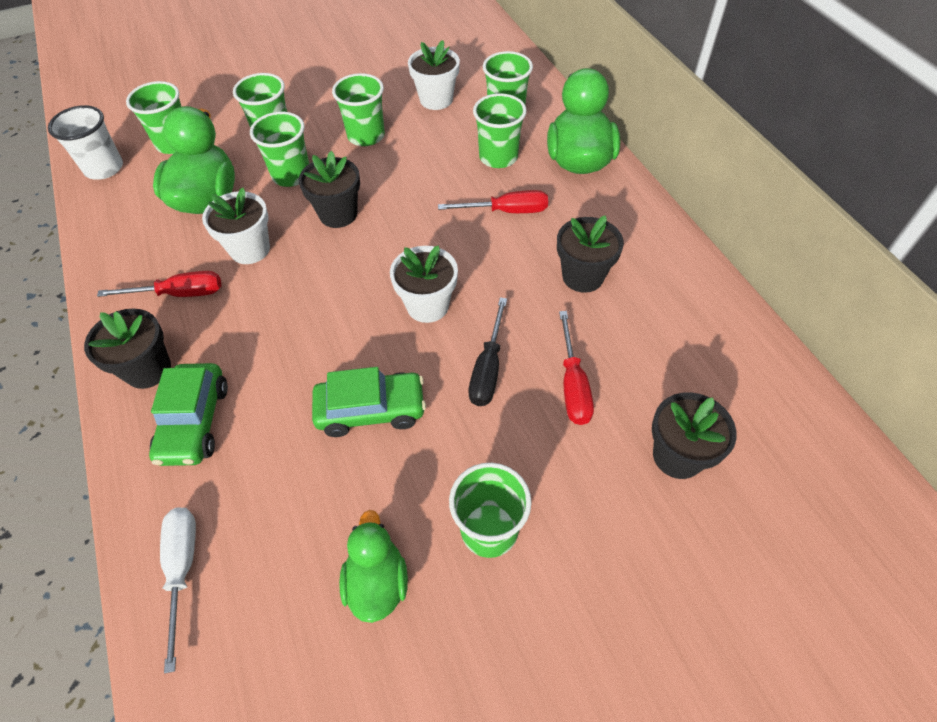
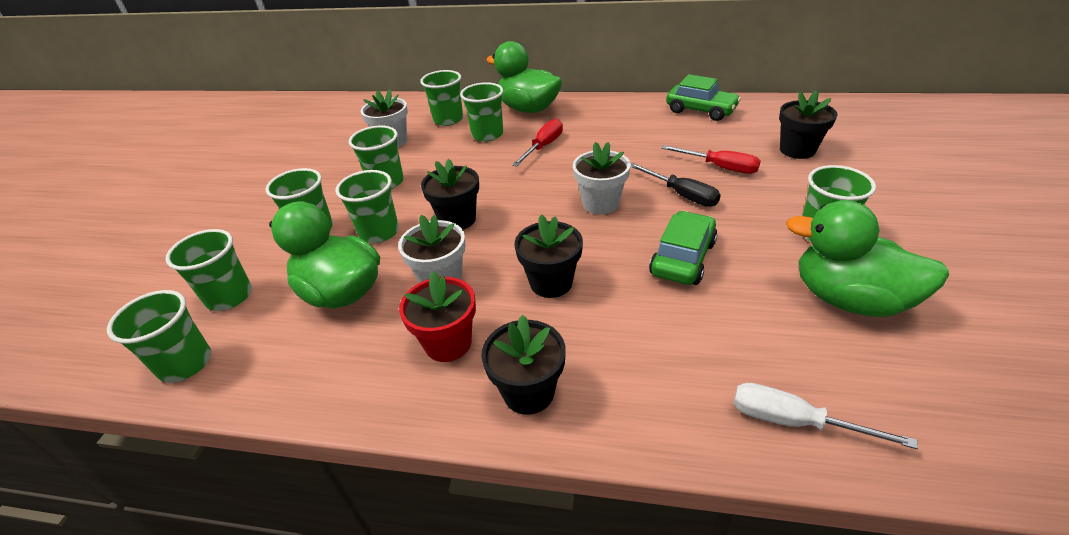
camera: 55 degrees left, 15 degrees down
(104, 168) = (185, 363): white cup -> green cup
(179, 294) = (448, 343): red screwdriver -> red flower pot
(194, 422) = (623, 370): green car -> green car (700, 110)
(377, 582) = (848, 299): green duck -> green duck, size x1.62
(582, 276) = (631, 137): black flower pot -> black flower pot (551, 283)

